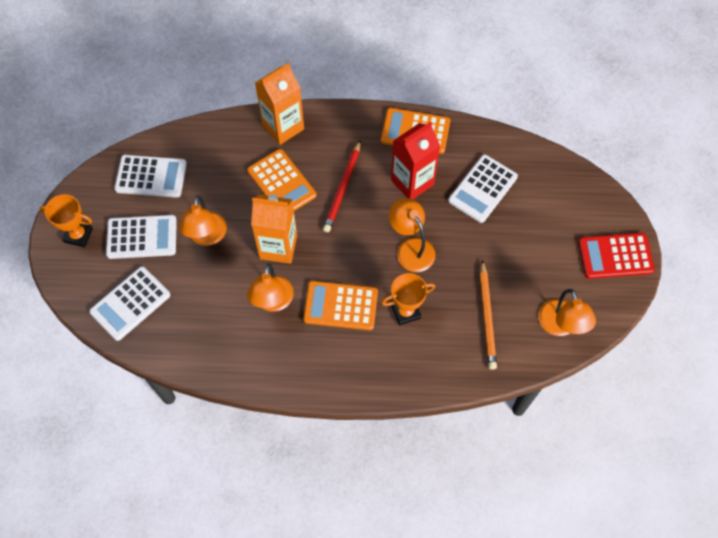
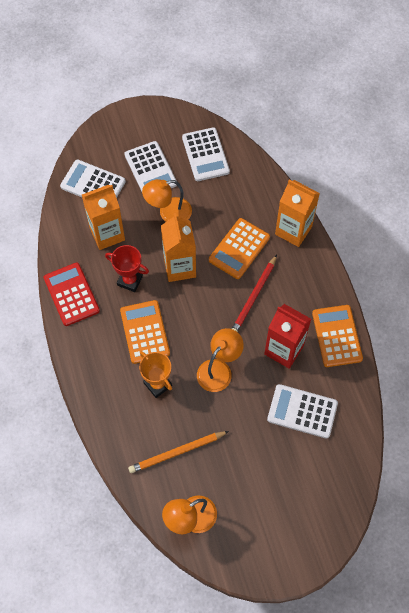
camera: 70 degrees right, 0 degrees up
(78, 235) = (136, 128): orange trophy -> none
(203, 308) = (107, 234): none -> orange carton
(272, 302) = (130, 281): orange lamp -> red trophy
(343, 188) = (254, 297): red pencil -> red pencil turned 60 degrees counterclockwise
(615, 256) = (281, 551): red calculator -> red calculator (71, 294)

